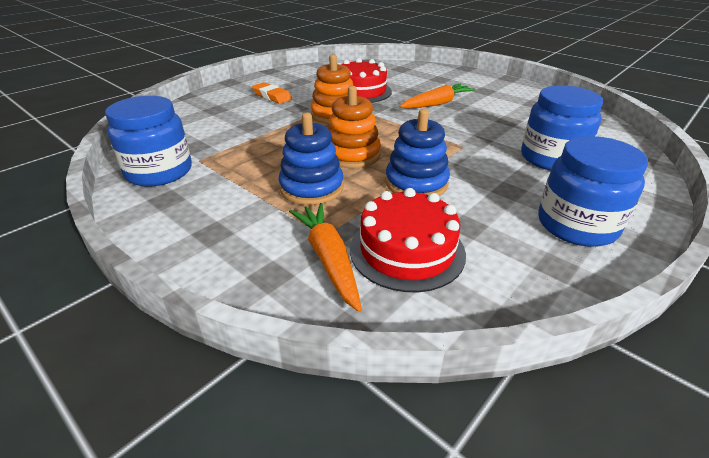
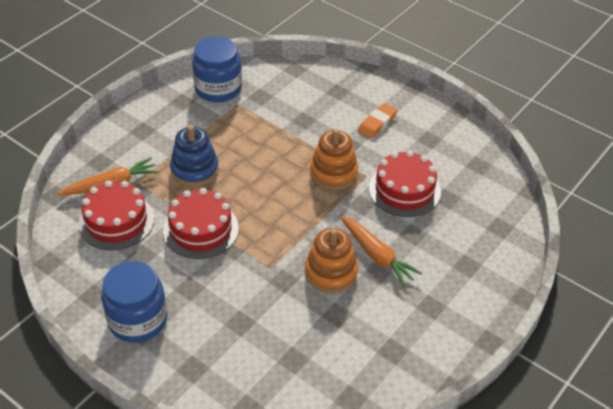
camera: 85 degrees right, 10 degrees up
(352, 155) = (248, 190): orange stacking toy -> orange stacking toy (331, 273)
(416, 183) = (200, 229): blue stacking toy -> red cake
(551, 158) = (246, 331): blue jar -> none

